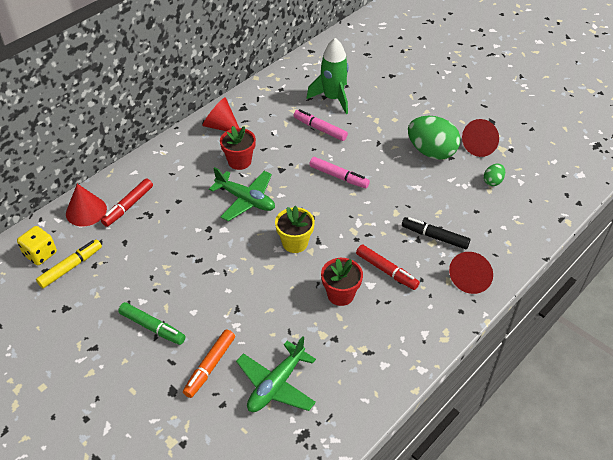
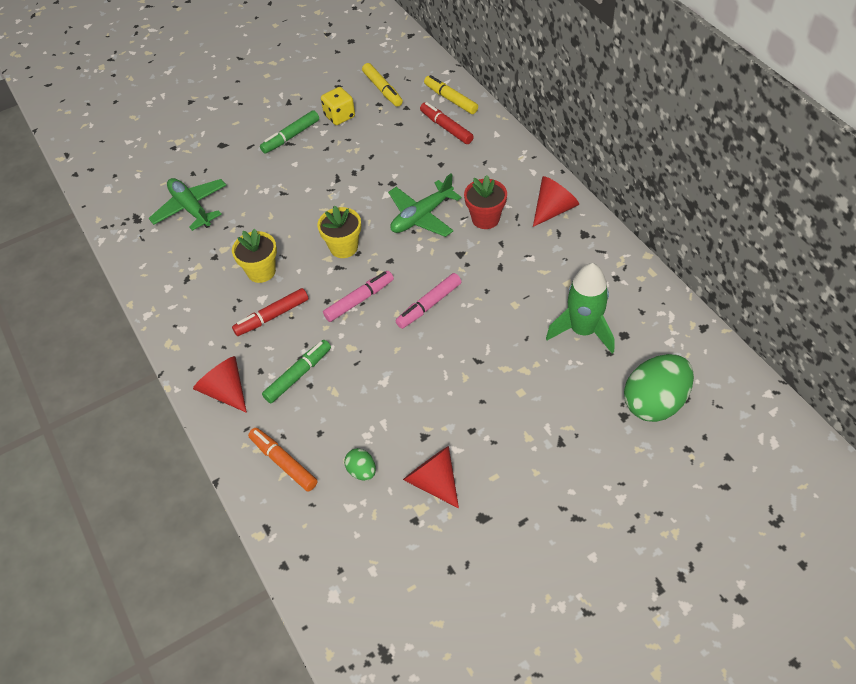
camera: 110 degrees right, 5 degrees up
(40, 254) = (406, 71): yellow dice -> yellow dice (339, 116)
(86, 211) = (450, 99): red cone -> yellow marker
(210, 366) = (232, 169): orange marker -> orange marker (283, 462)
(320, 129) = (522, 304): pink marker -> pink marker (359, 300)
(340, 294) = (261, 271): red flower pot -> yellow flower pot
(431, 152) = (441, 416): green egg -> green egg (655, 402)
(434, 237) = (298, 375): black marker -> green marker

